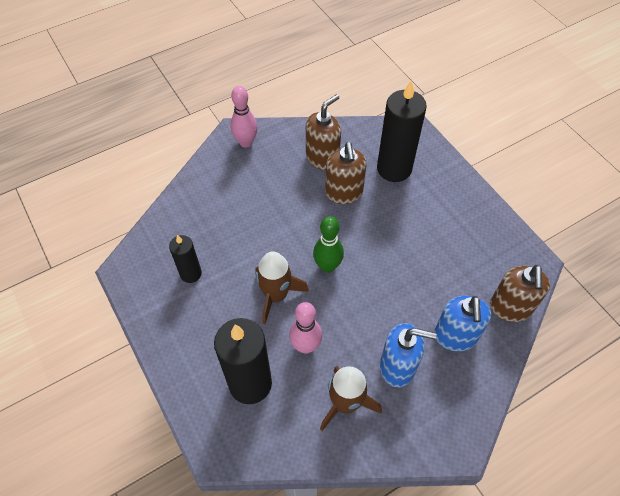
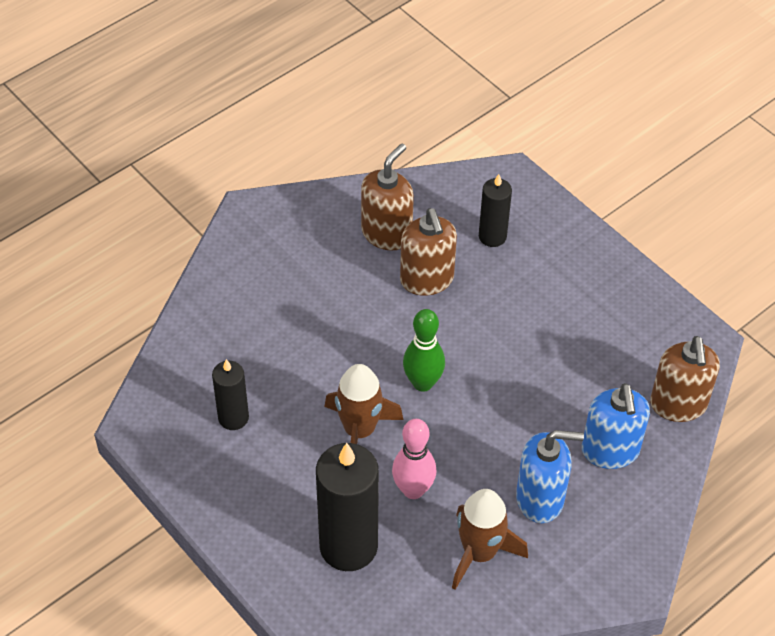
camera: 10 degrees left, 5 degrees down
(246, 142) = (269, 224): pink bowling pin -> none
(394, 169) = (492, 236): black candle -> black candle, size x0.56

